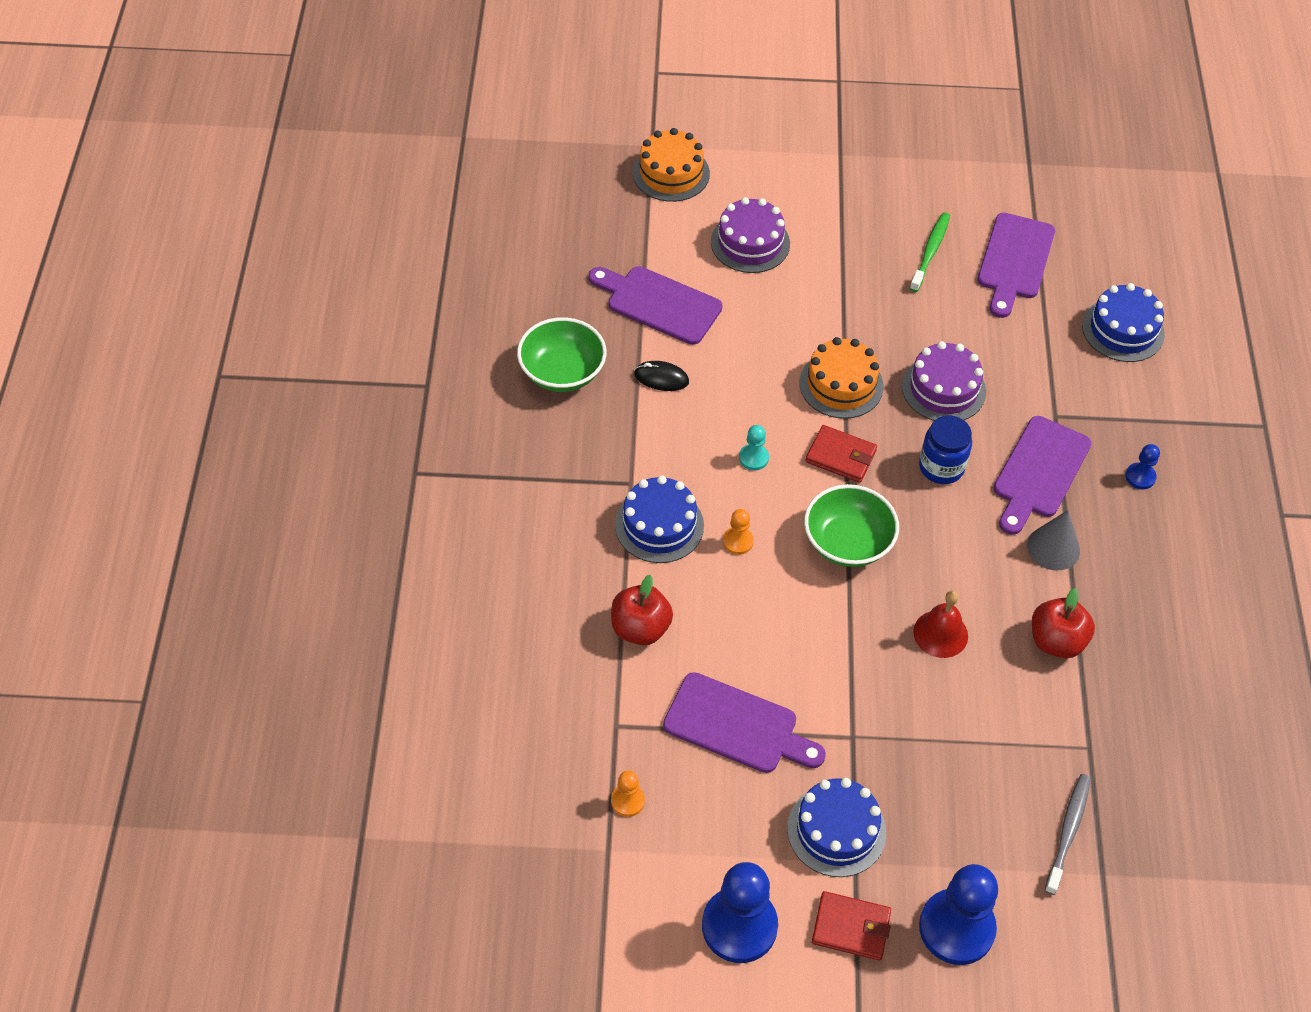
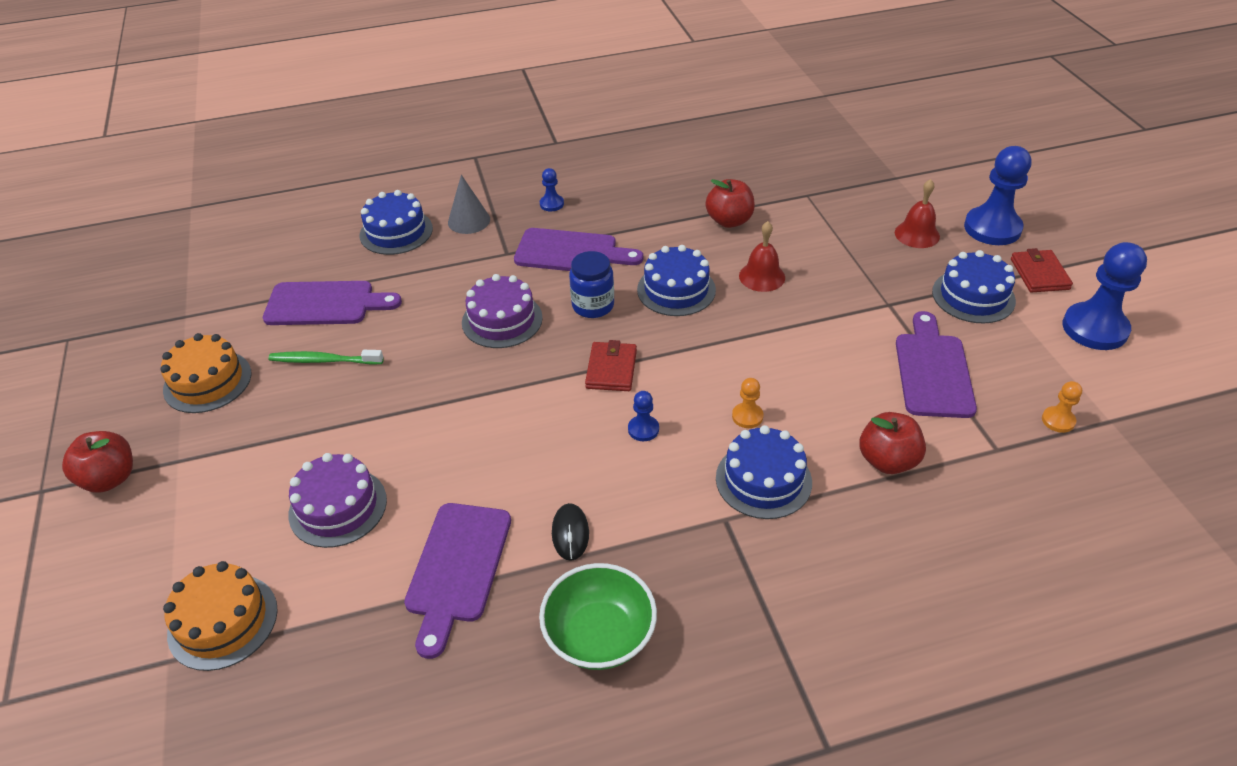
camera: 105 degrees left, 10 degrees down
(753, 458) = (643, 429): turquoise pawn -> blue pawn
(836, 116) = (110, 478): none -> red apple
(841, 385) = (523, 387): orange cake -> orange cake (207, 381)
(847, 542) = (705, 345): green bowl -> none
(943, 546) = (676, 290): none -> blue cake
(970, 832) = (917, 234): none -> red bell
(1053, 548) = (644, 234): grey cone -> grey cone (469, 221)
(1068, 832) = (879, 194): grey toothbrush -> none

